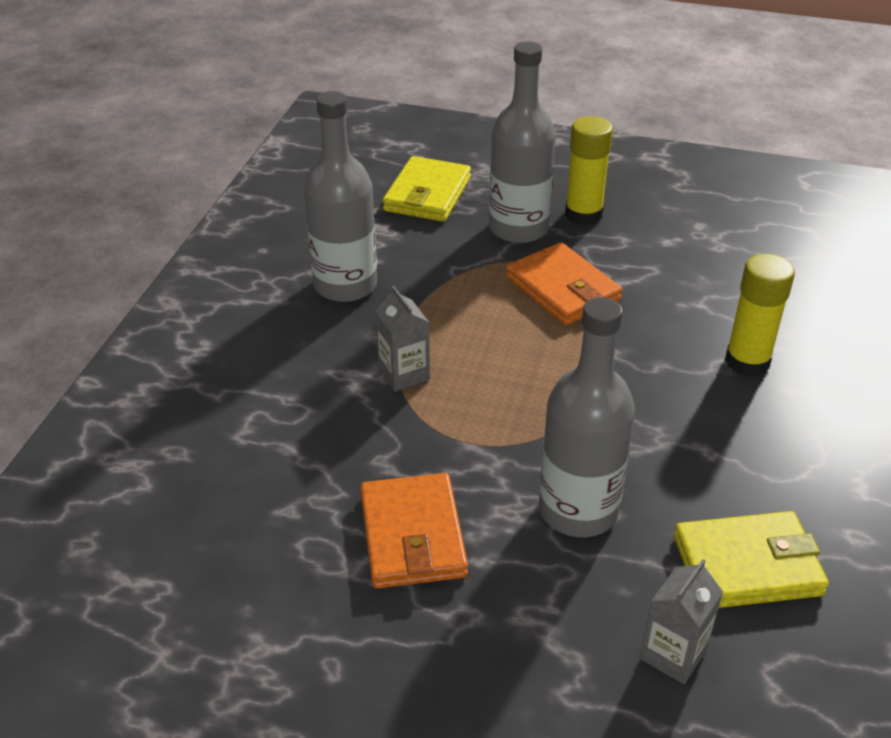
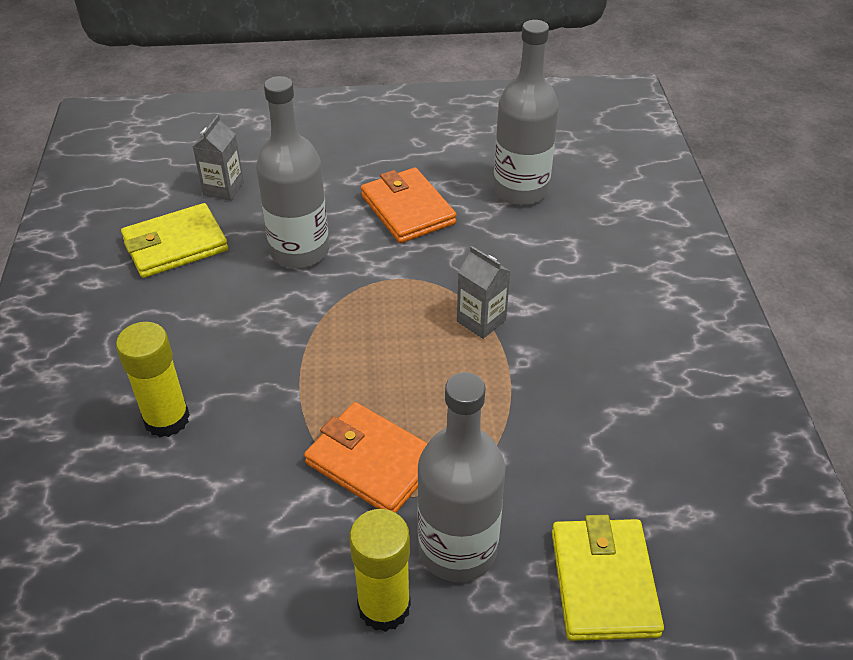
camera: 160 degrees right, 5 degrees up
(345, 285) = (598, 401): grey bottle -> grey bottle (520, 190)

